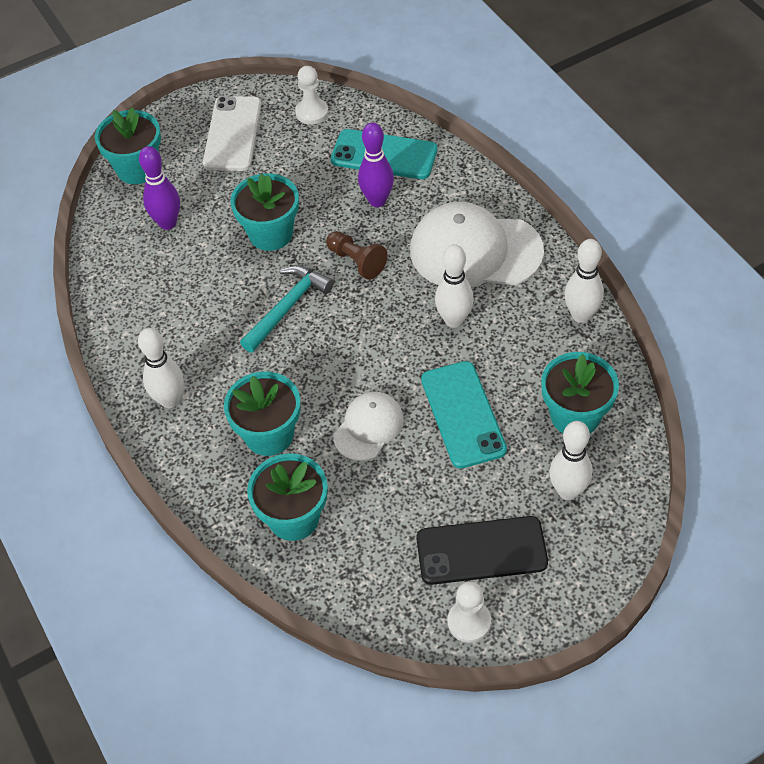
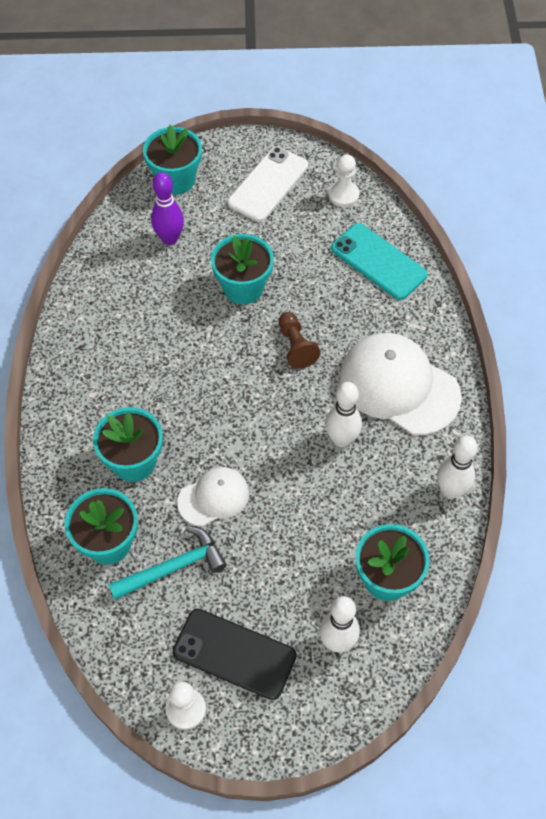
camera: 25 degrees right, 5 degrees up
(170, 400) = (78, 392): white bowling pin -> none
(287, 307) = (216, 359): turquoise hammer -> turquoise hammer (173, 567)
(377, 200) = (347, 300): purple bowling pin -> none
(463, 414) = (295, 527): turquoise phone -> none

